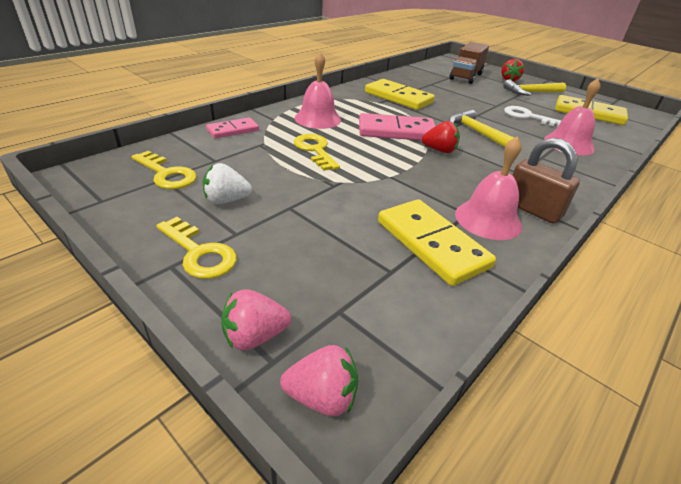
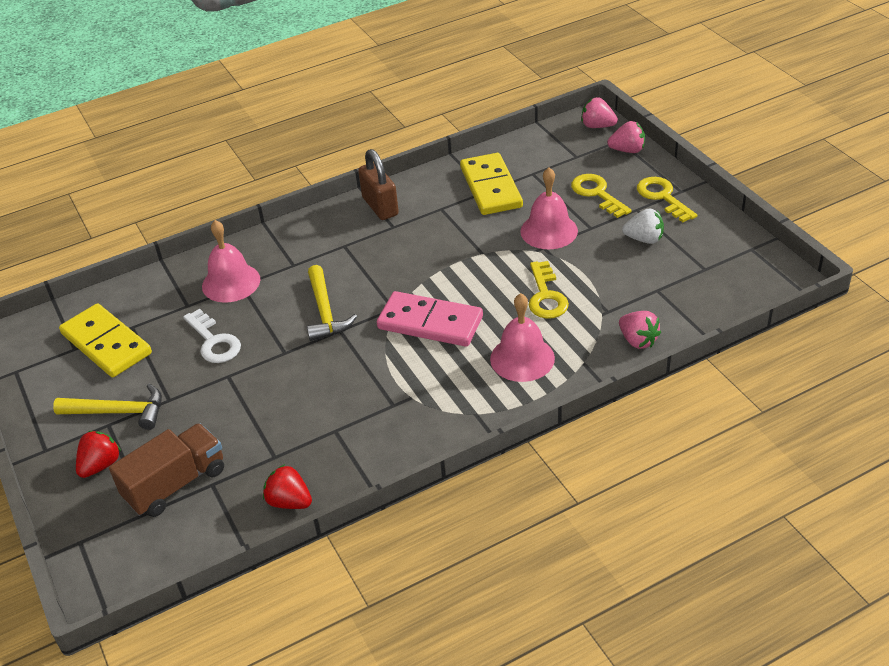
camera: 155 degrees left, 5 degrees up
(167, 174) = (702, 274): yellow key -> yellow key (597, 193)
(233, 130) = (638, 340): pink domino -> pink strawberry
(398, 97) = (370, 410): yellow domino -> none
(439, 150) = (402, 284): red strawberry -> red strawberry (289, 501)
(488, 219) = (428, 201): pink bell -> pink bell (549, 231)

